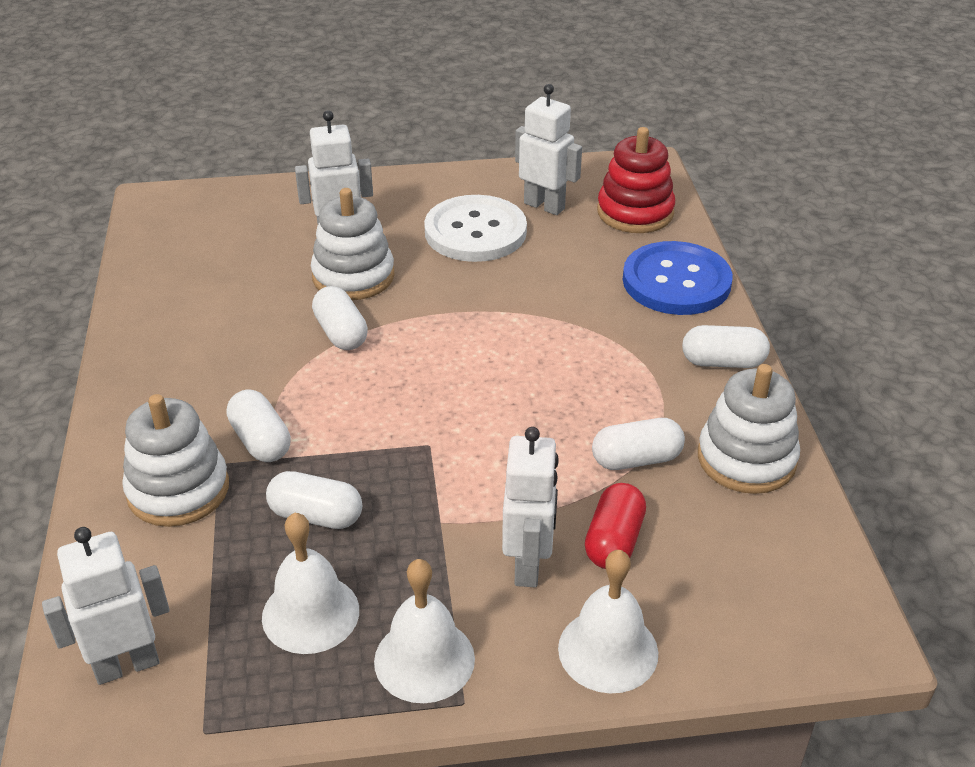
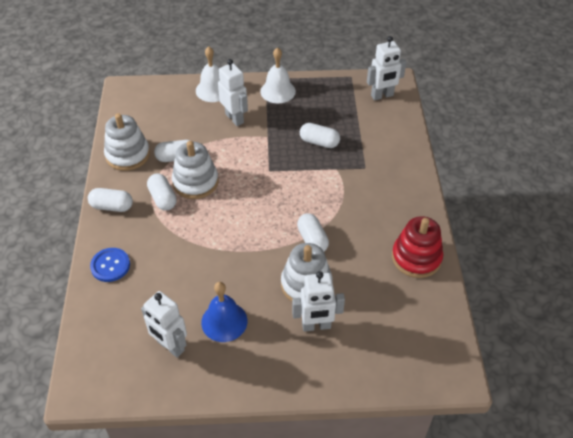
camera: 175 degrees left, 10 degrees up
(178, 490) = (380, 157): white stacking toy -> white stacking toy (195, 182)
(261, 441) = (347, 177): white capsule -> white capsule (163, 198)
(310, 613) = (319, 107): white bell -> none
(475, 232) = (224, 321): white button -> blue bell
(528, 565) = (234, 118): white robot -> white robot turned 135 degrees clockwise
(614, 541) = (198, 125): red capsule -> none
(635, 212) = (109, 334): red stacking toy -> red stacking toy (416, 258)
(676, 281) = (110, 265): blue button -> blue button, size x0.59

